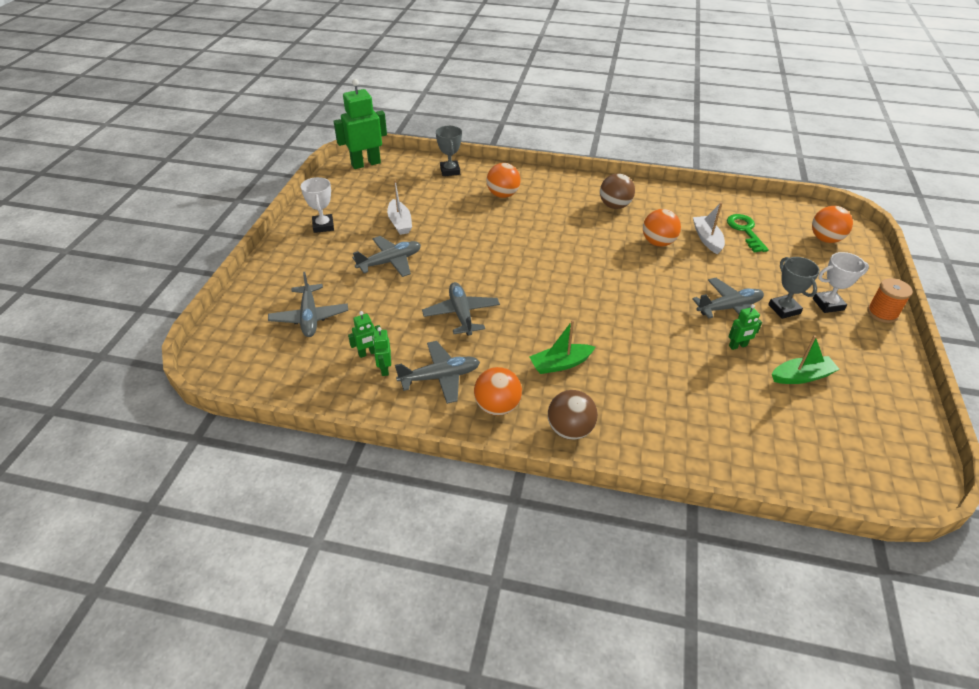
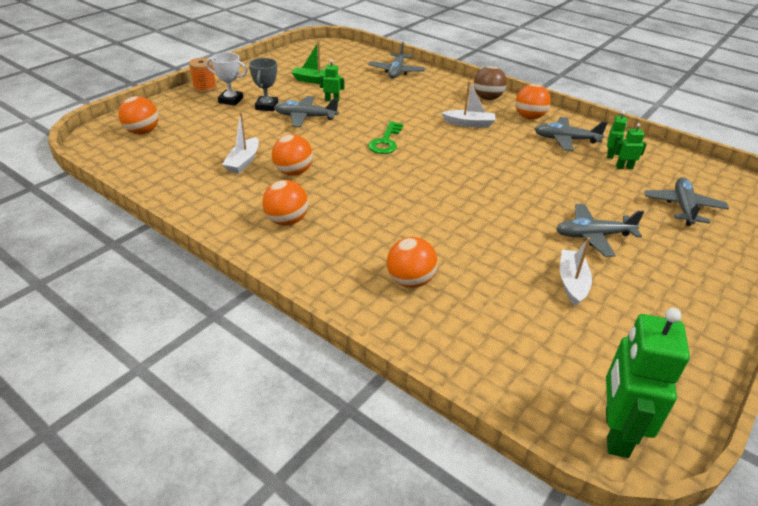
camera: 155 degrees left, 5 degrees down
(323, 226) = (684, 312): white trophy -> none
(366, 164) = (615, 432): green robot -> green robot turned 105 degrees clockwise
(450, 171) = (464, 355): grey trophy -> none
(461, 314) = (532, 171): grey plane -> grey plane (396, 71)
(560, 364) = (469, 124): green boat -> white boat
(614, 206) = (287, 221): brown ball -> orange ball
(745, 231) = (196, 157): green key -> green key (385, 142)

